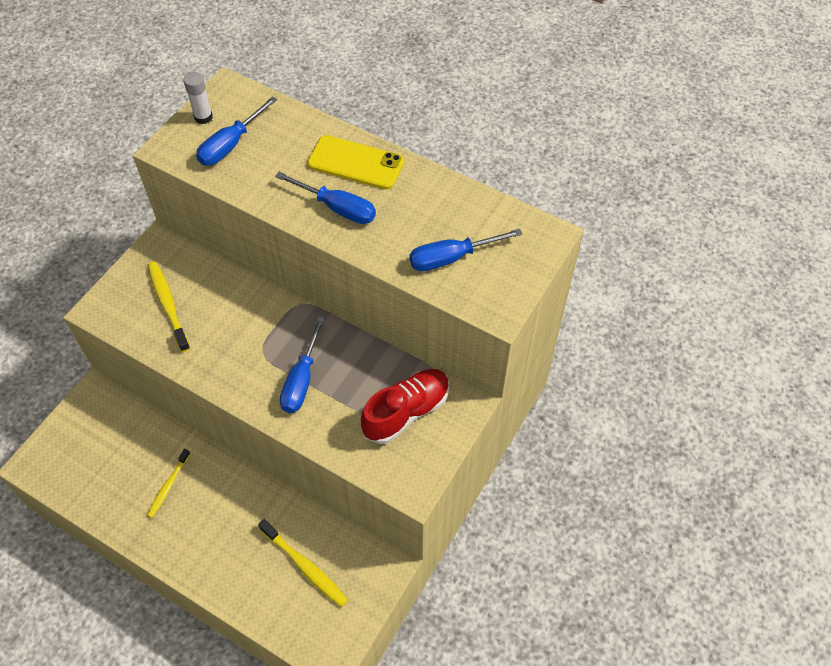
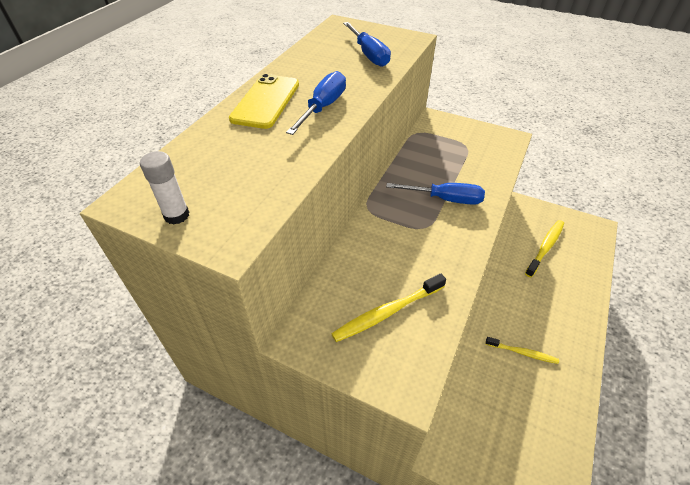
camera: 95 degrees left, 10 degrees down
(231, 144) = (230, 185): blue screwdriver -> none
(406, 412) = (453, 144): red shoe -> none

